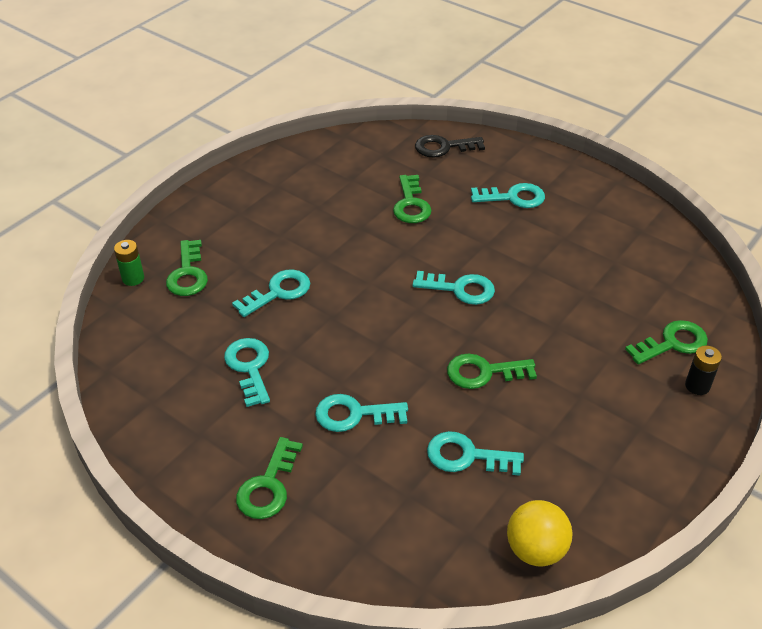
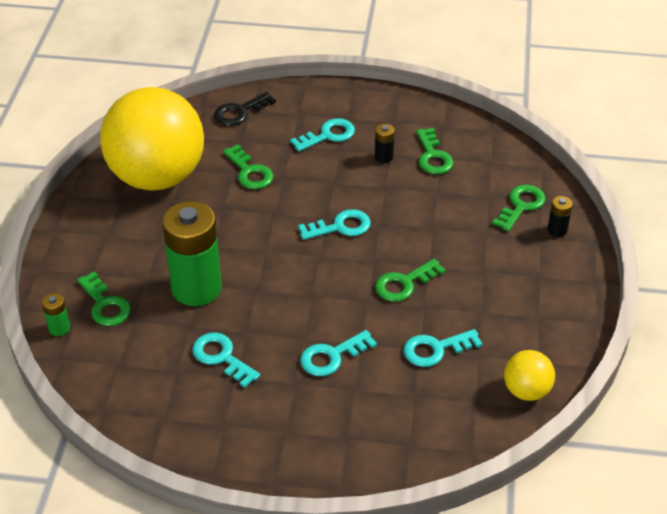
camera: 30 degrees left, 0 degrees up
(268, 486) = (308, 436): green key -> green key (433, 156)
(278, 292) = (196, 288): turquoise key -> green battery
(323, 178) = (157, 177): none -> yellow ball
(555, 238) = (383, 157): none -> black battery

